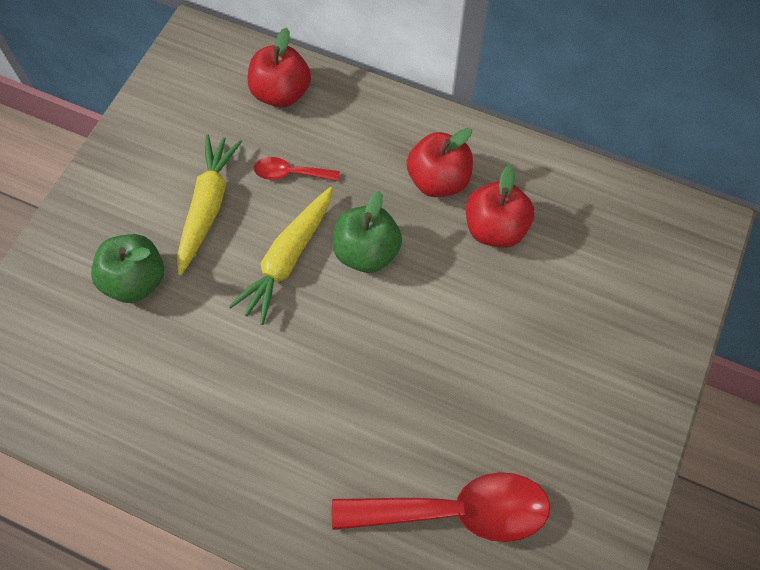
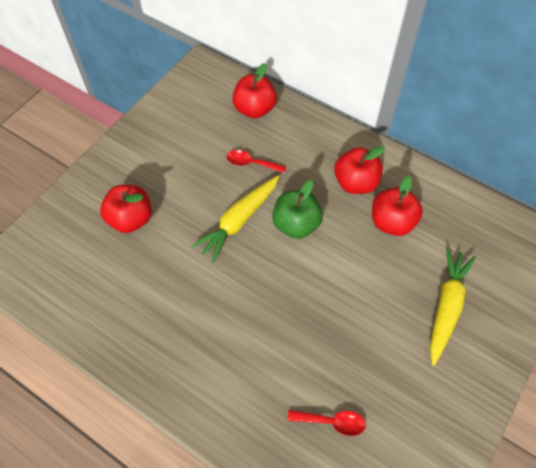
camera: 10 degrees right, 5 degrees down
(136, 280) = (131, 219): green apple -> red apple
(208, 207) = (190, 177): yellow carrot -> yellow carrot (446, 307)
(456, 511) = (332, 422): red spoon -> red spoon, size x0.47

